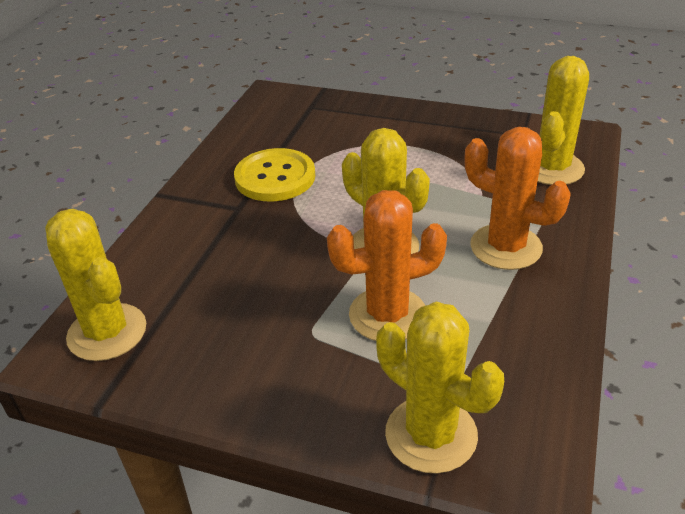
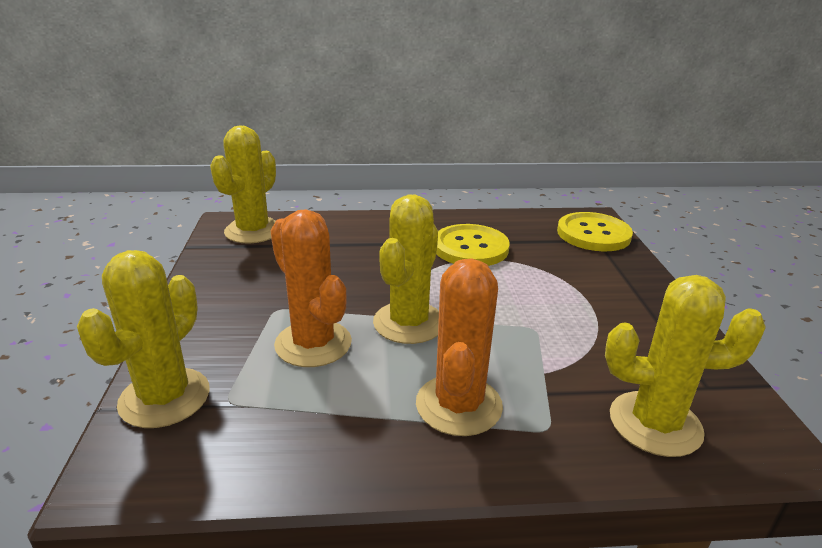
camera: 65 degrees right, 10 degrees down
(300, 105) = (593, 234): none -> yellow button

